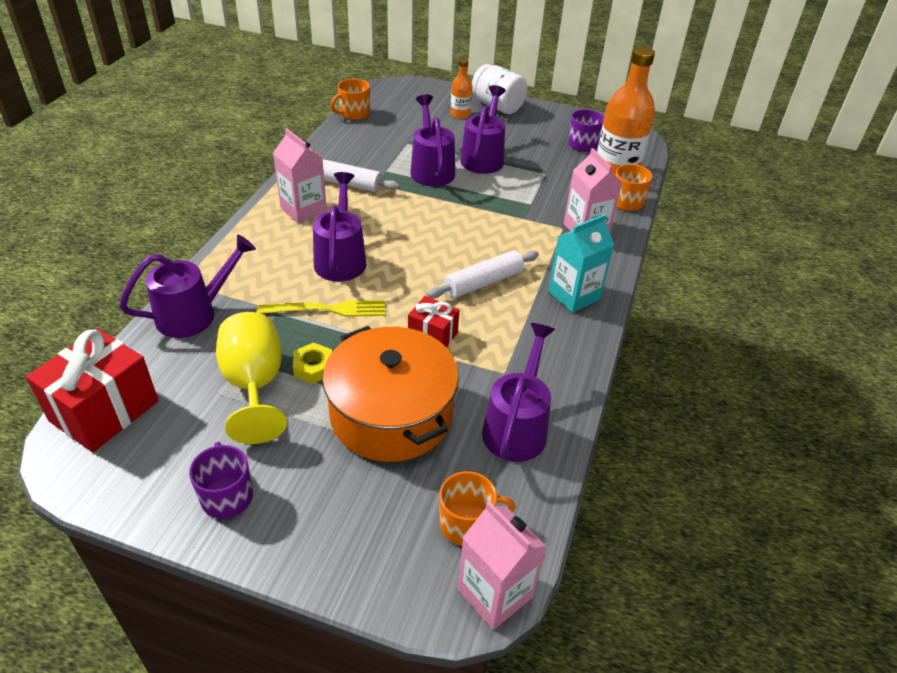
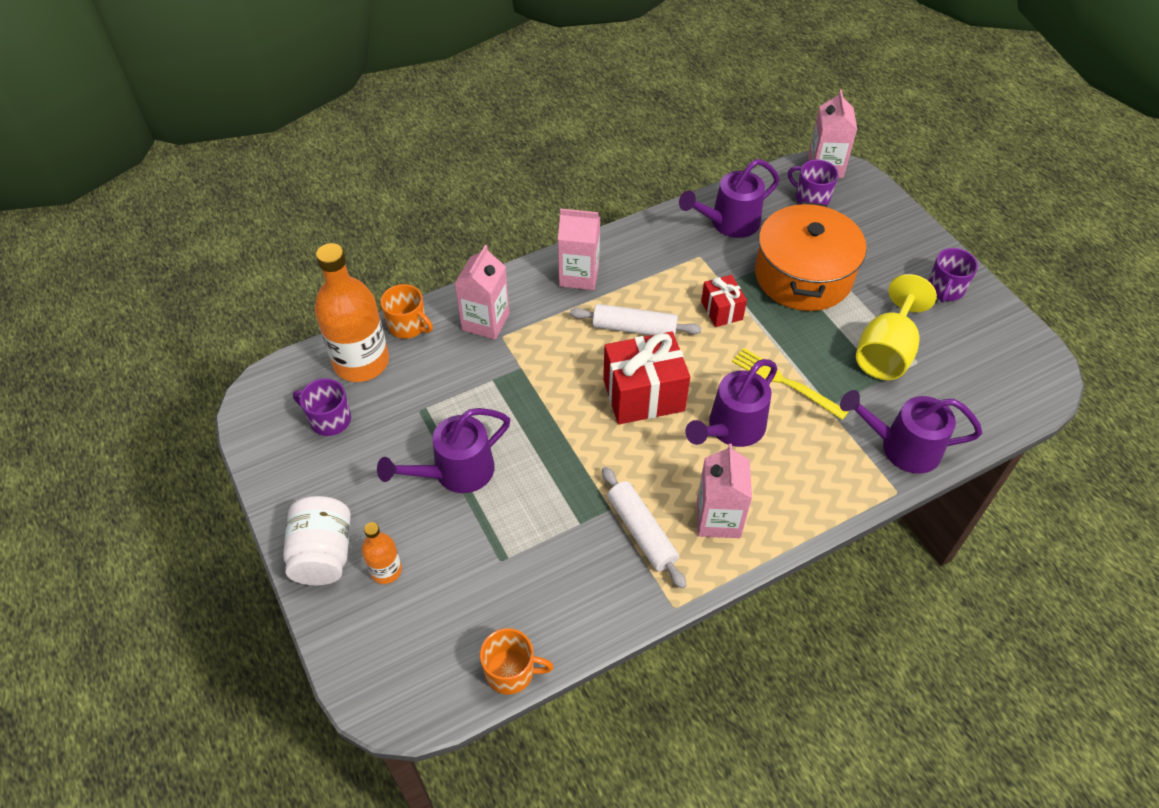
camera: 135 degrees left, 10 degrees up
(104, 411) = (1010, 396): red gift -> red gift (643, 395)
(313, 367) = (832, 339): yellow nut -> none
(431, 169) = (530, 492): purple watering can -> none
(467, 524) = (811, 198): orange mug -> purple mug
(574, 295) = (579, 275): turquoise carton -> pink carton

